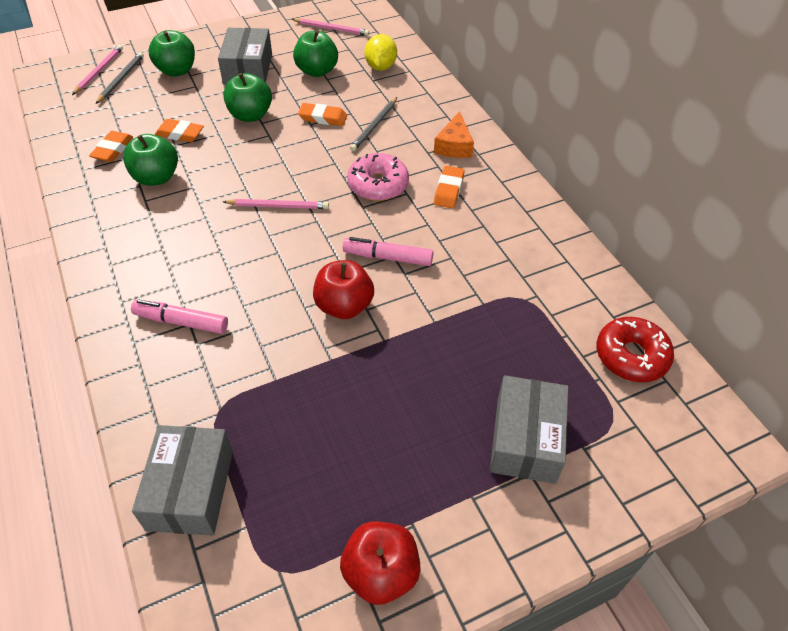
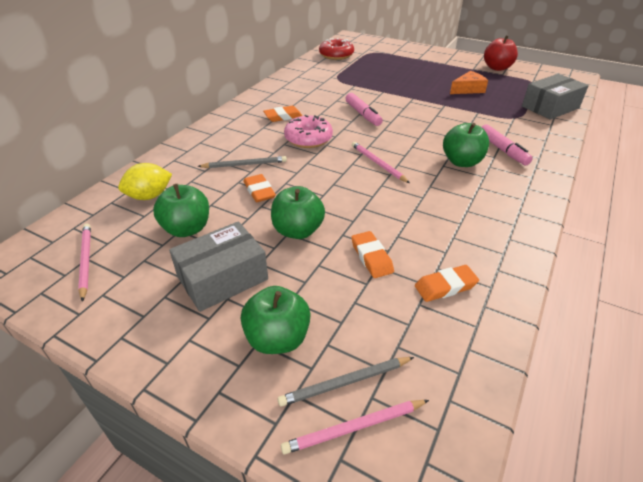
camera: 125 degrees left, 10 degrees down
(156, 177) = (434, 233): green apple -> green apple (462, 162)
(344, 306) = (412, 113): red apple -> none
(454, 145) = (234, 128): orange cheese -> orange cheese (468, 89)
(525, 439) = (407, 62): grey box -> none

